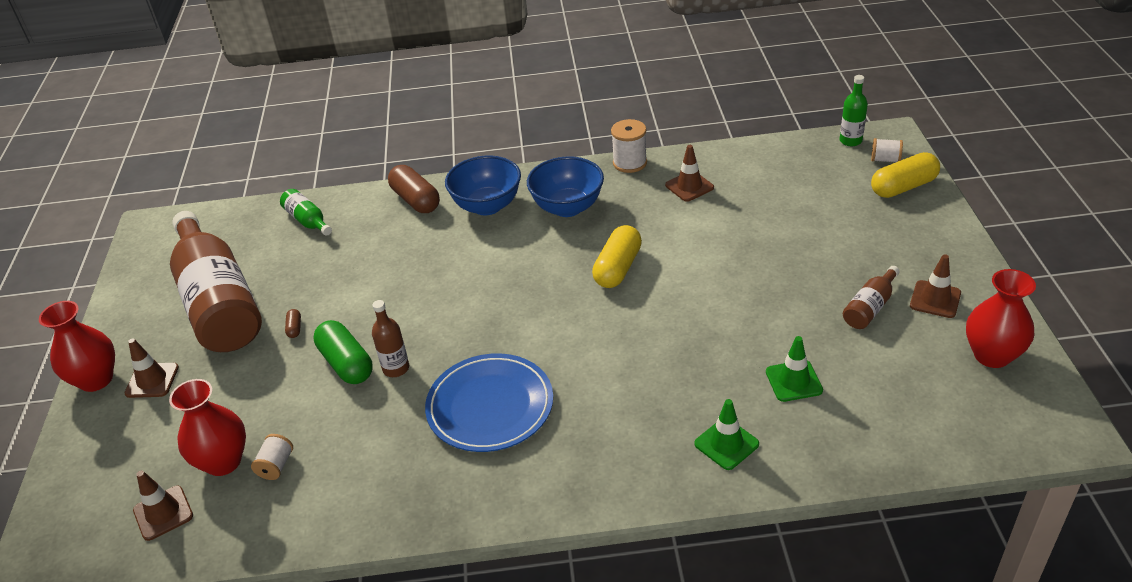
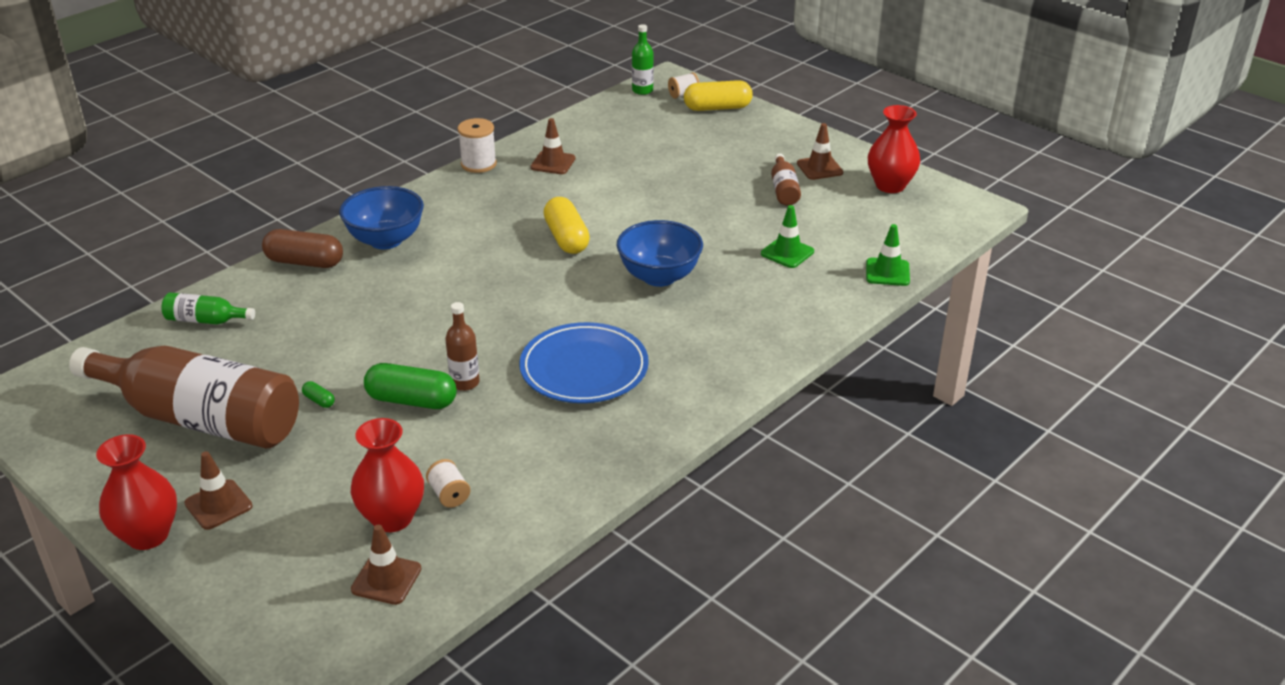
camera: 45 degrees left, 5 degrees down
(294, 328) = (319, 400): brown capsule -> green capsule
(567, 207) = (465, 214): blue bowl -> blue bowl (659, 277)
(726, 444) = (788, 308): green traffic cone -> green traffic cone (887, 272)
(903, 187) = (717, 108): yellow capsule -> yellow capsule turned 60 degrees clockwise

